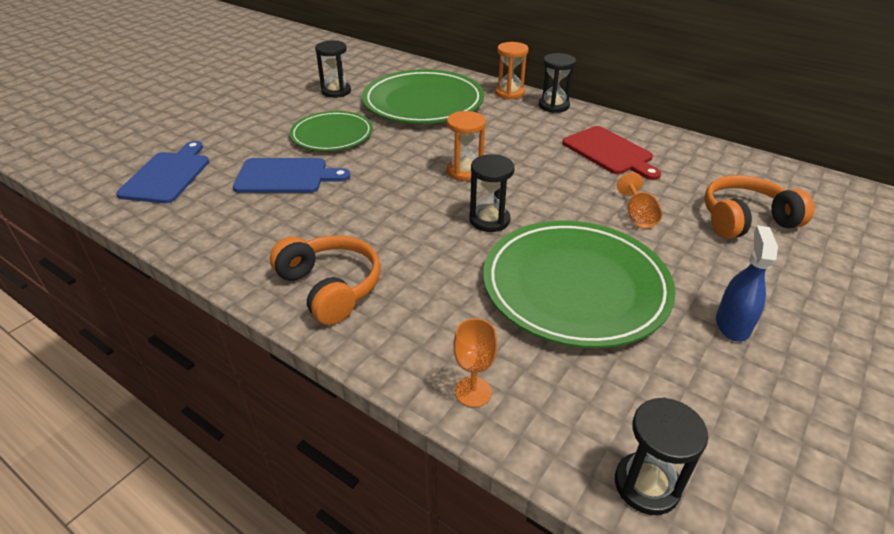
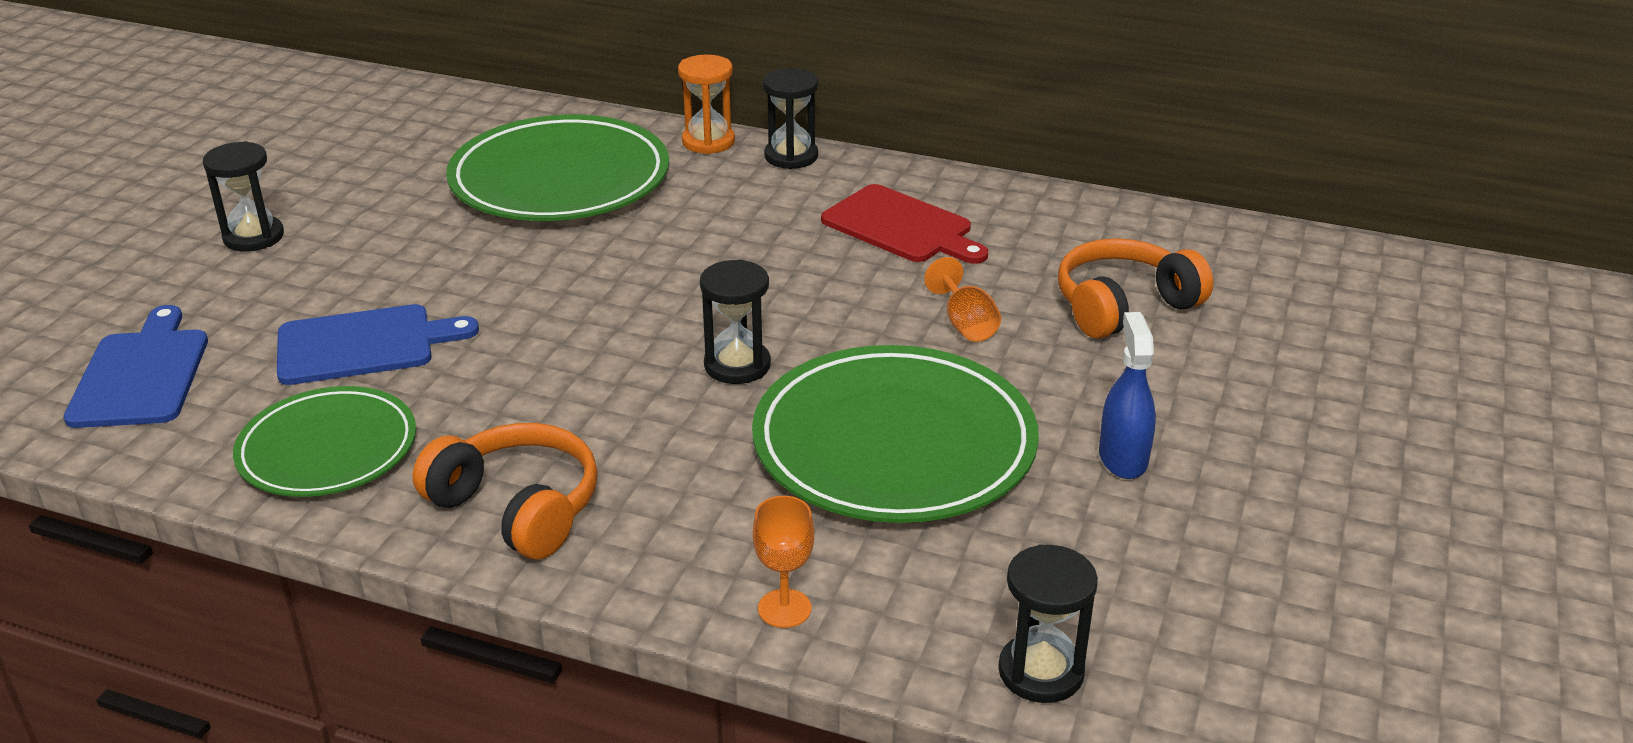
camera: 15 degrees left, 5 degrees down
(332, 135) = (416, 260): green plate -> green plate (328, 449)
(336, 91) = (389, 177): black hourglass -> black hourglass (253, 237)
(465, 171) = (673, 292): orange hourglass -> none

